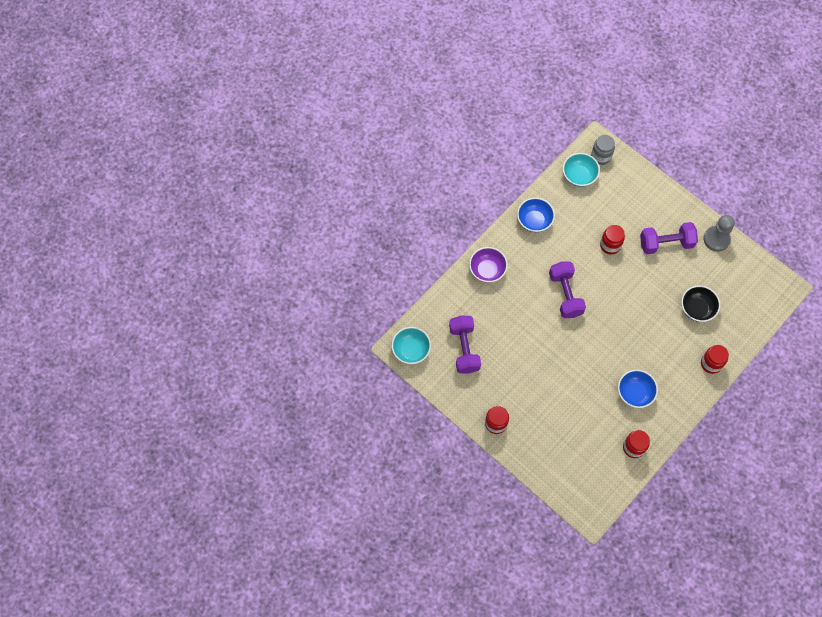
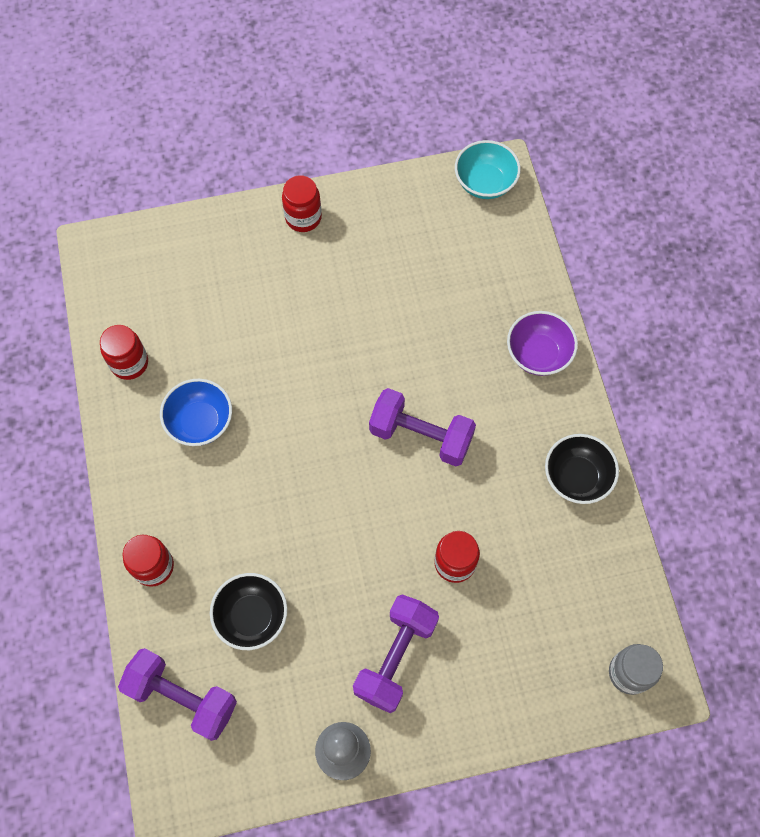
camera: 125 degrees right, 0 degrees up
(464, 348) = (438, 247): purple dumbbell -> purple dumbbell (182, 697)
(534, 221) = (576, 477): blue bowl -> black bowl
(579, 176) = (614, 607): turquoise bowl -> none

